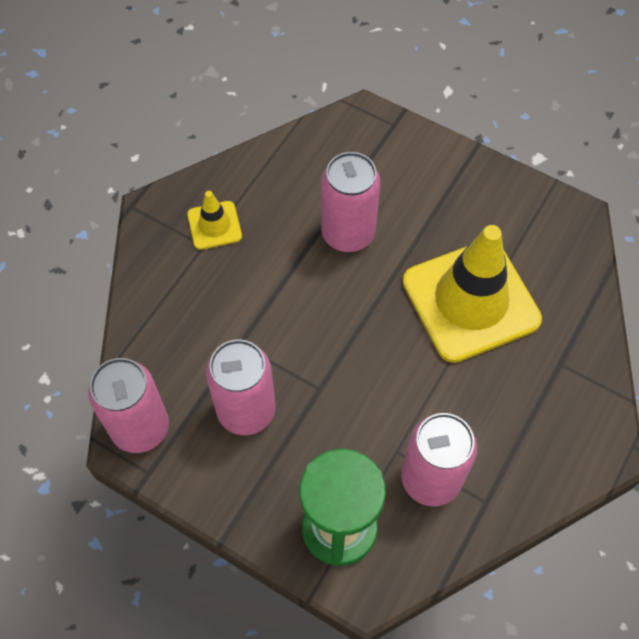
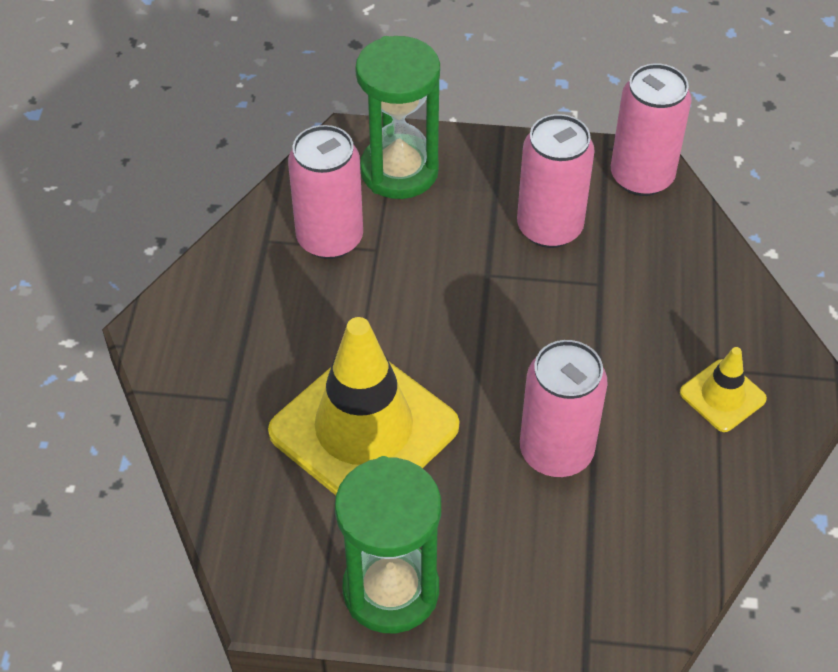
camera: 155 degrees right, 10 degrees down
(496, 192) = (391, 590): none -> green hourglass

